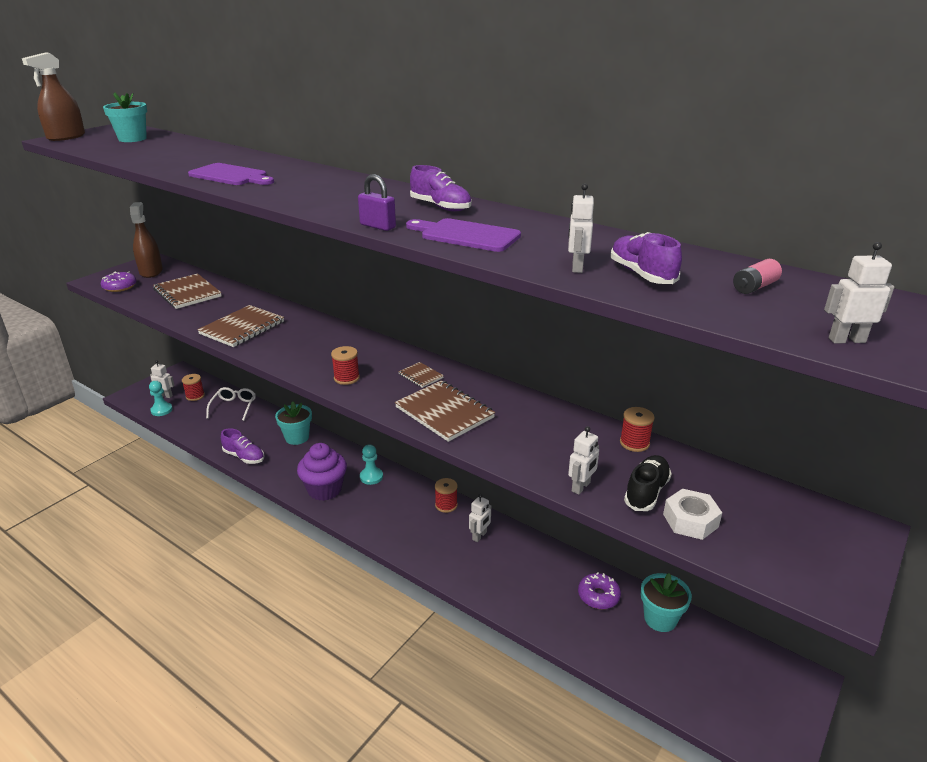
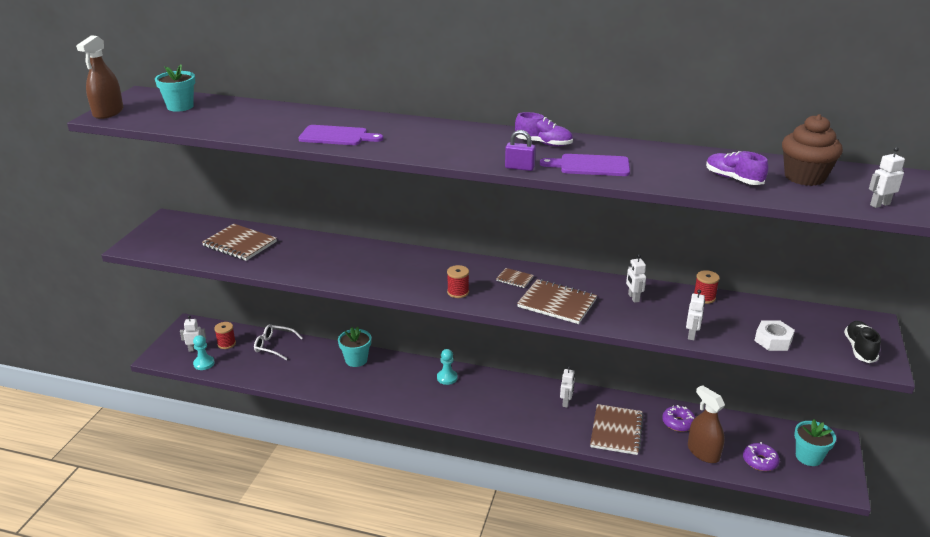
camera: 20 degrees left, 0 degrees up
(120, 287) = (165, 249): purple donut -> purple donut (760, 461)
(151, 271) = (179, 229): brown spray bottle -> brown spray bottle (703, 452)
(234, 407) = (274, 346): white glasses -> white glasses turned 60 degrees counterclockwise
(242, 328) = (326, 267): brown notebook -> brown notebook (616, 431)
(244, 457) = (321, 387): purple shoe -> none
(324, 490) = (415, 397): purple cupcake -> none
(446, 505) = (524, 386): red spool -> none
(577, 267) = (689, 180): white robot -> white robot (633, 298)
(646, 492) = (734, 329): black shoe -> black shoe (859, 349)
(660, 619) = (728, 427): turquoise flower pot -> turquoise flower pot (808, 457)
(754, 287) = (804, 177): pink battery -> brown cupcake

